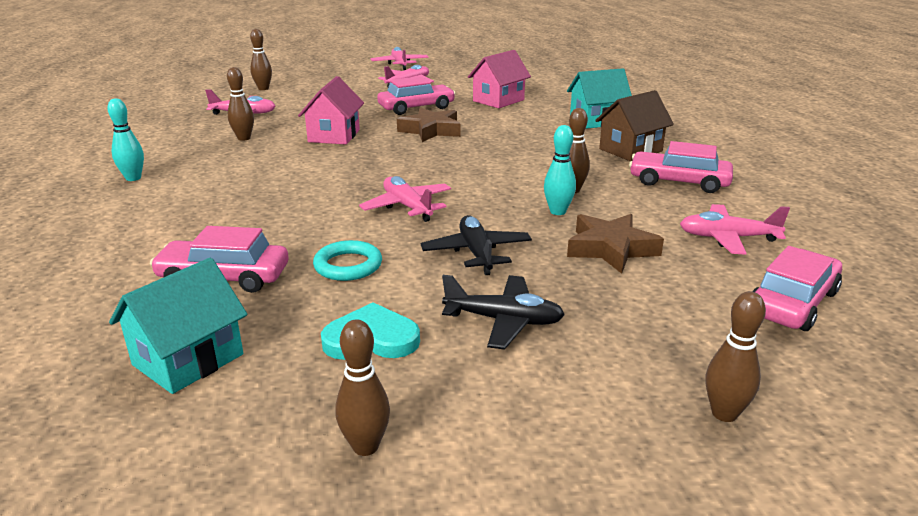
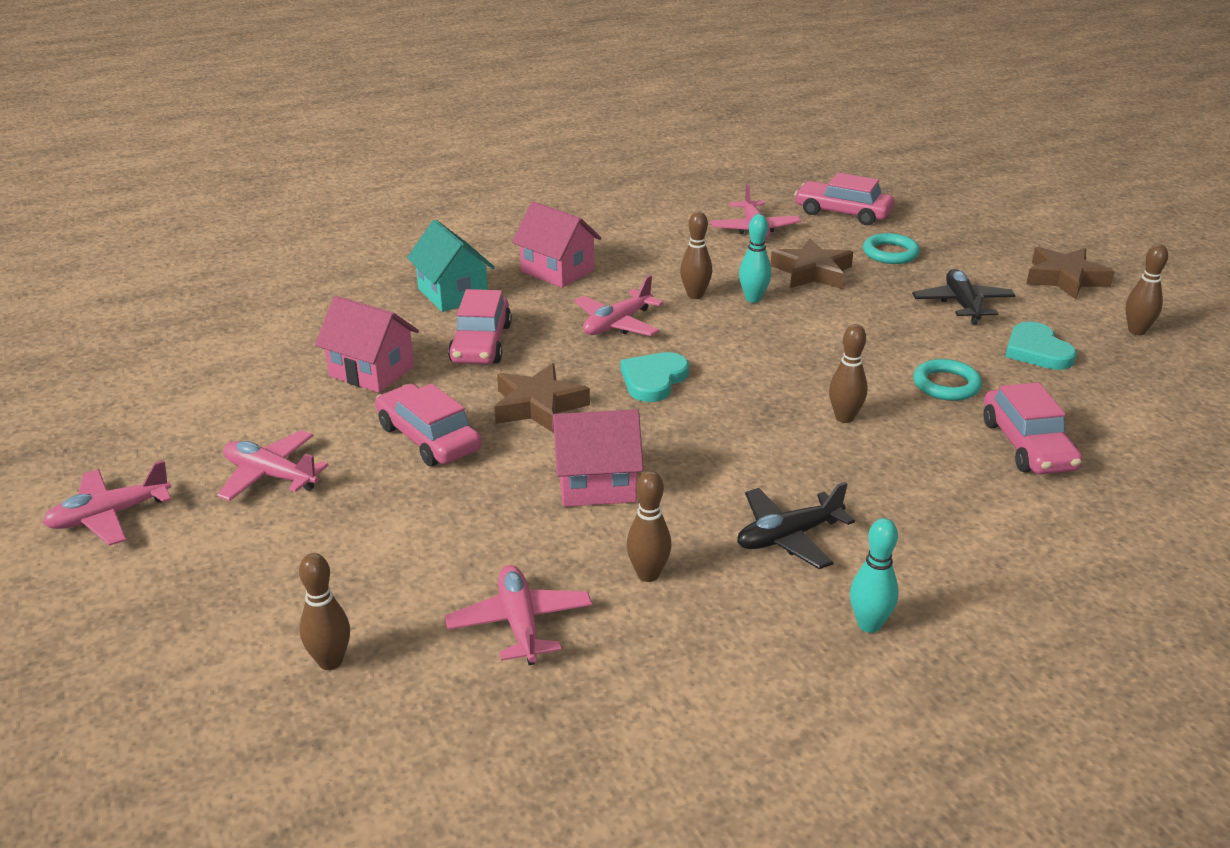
camera: 105 degrees left, 5 degrees up
(188, 359) = (1143, 420): turquoise house -> none
(407, 207) = (800, 378): pink plane -> pink plane (617, 324)
(441, 161) = (653, 380): none -> turquoise heart
(476, 253) = (869, 327): black plane -> black plane (788, 537)
(552, 439) = (1065, 279): none -> brown star
(630, 150) = (557, 271): brown house -> pink house
(659, 307) = (890, 253): none -> turquoise ring
(679, 182) = (640, 247): pink car -> pink car (481, 343)
(724, 413) = (990, 235): brown bowling pin -> brown bowling pin (844, 418)

